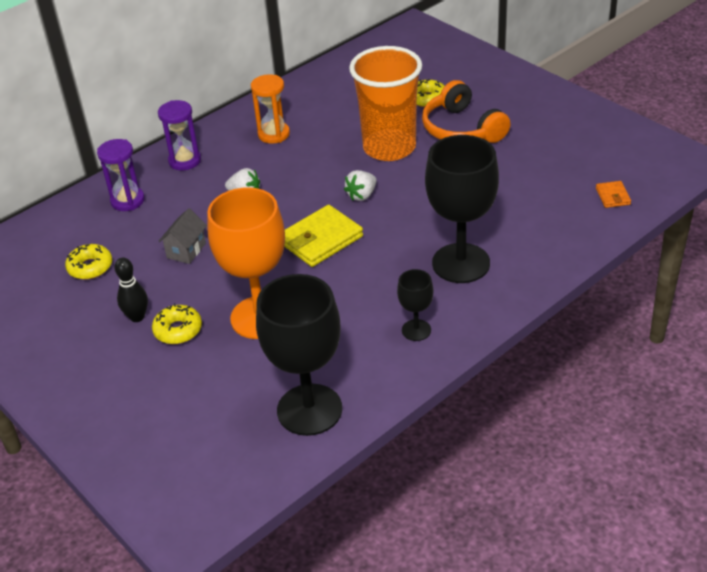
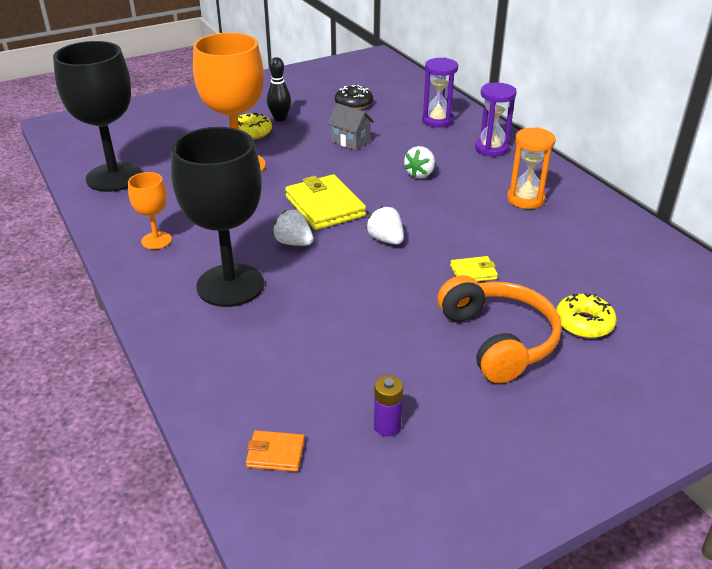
camera: 100 degrees right, 5 degrees down
(90, 267) = (353, 104): yellow donut -> black donut
(386, 244) = (293, 243): none -> white strawberry
(389, 147) = (473, 272): orange cup -> yellow wallet
(416, 330) = (156, 240): black goblet -> orange goblet
(461, 129) = (498, 340): orange headphones -> orange headphones turned 90 degrees clockwise
(564, 159) = (387, 426): none -> purple battery

